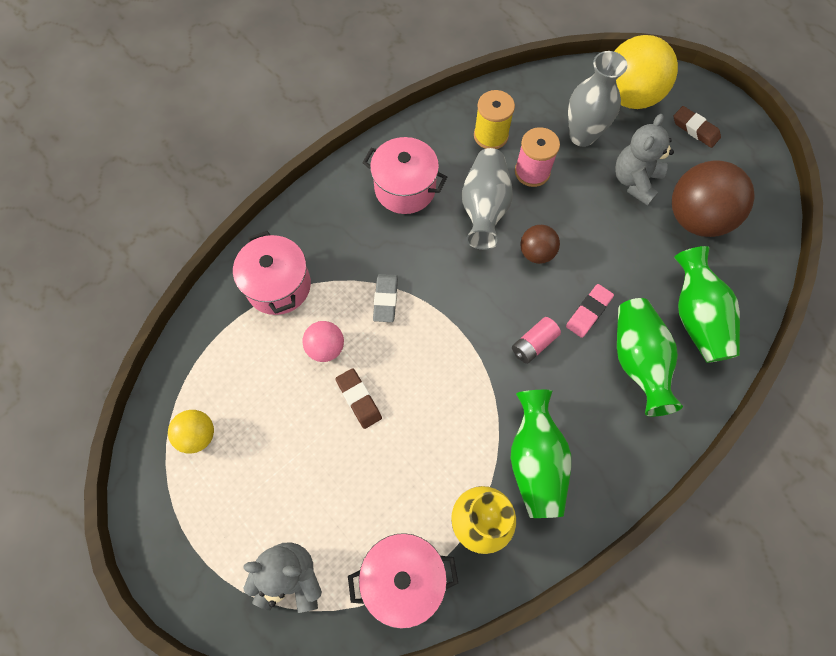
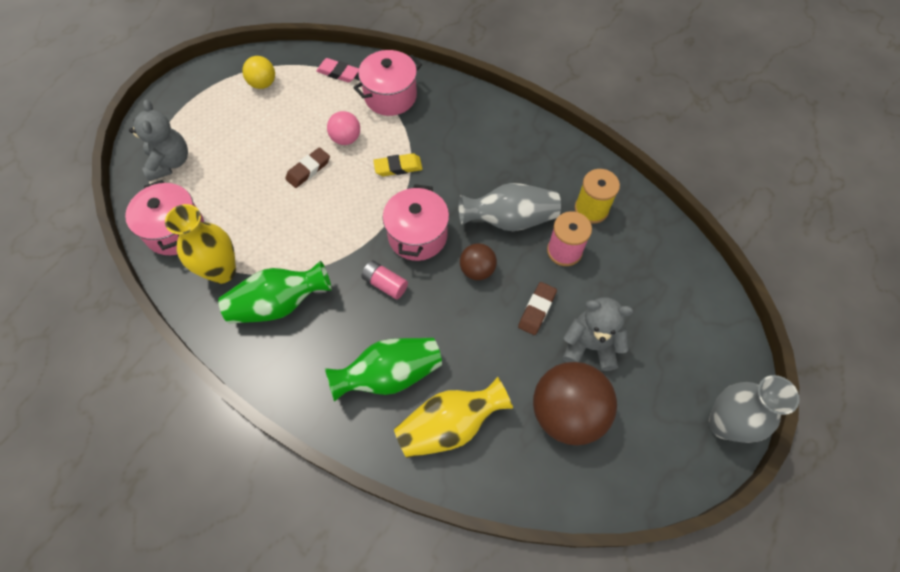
camera: 75 degrees right, 5 degrees down
(386, 299) = (398, 167): grey eraser -> yellow eraser
(405, 188) = (508, 156): pink pot -> pink pot (417, 235)
(582, 136) = (625, 287): grey vase -> grey vase (723, 424)
(588, 312) = (428, 324): pink eraser -> pink eraser (338, 73)
(629, 96) = (696, 325): yellow ball -> none
(695, 129) = (683, 399): brown eraser -> brown eraser (537, 310)
(696, 317) = (450, 425): green vase -> yellow vase

